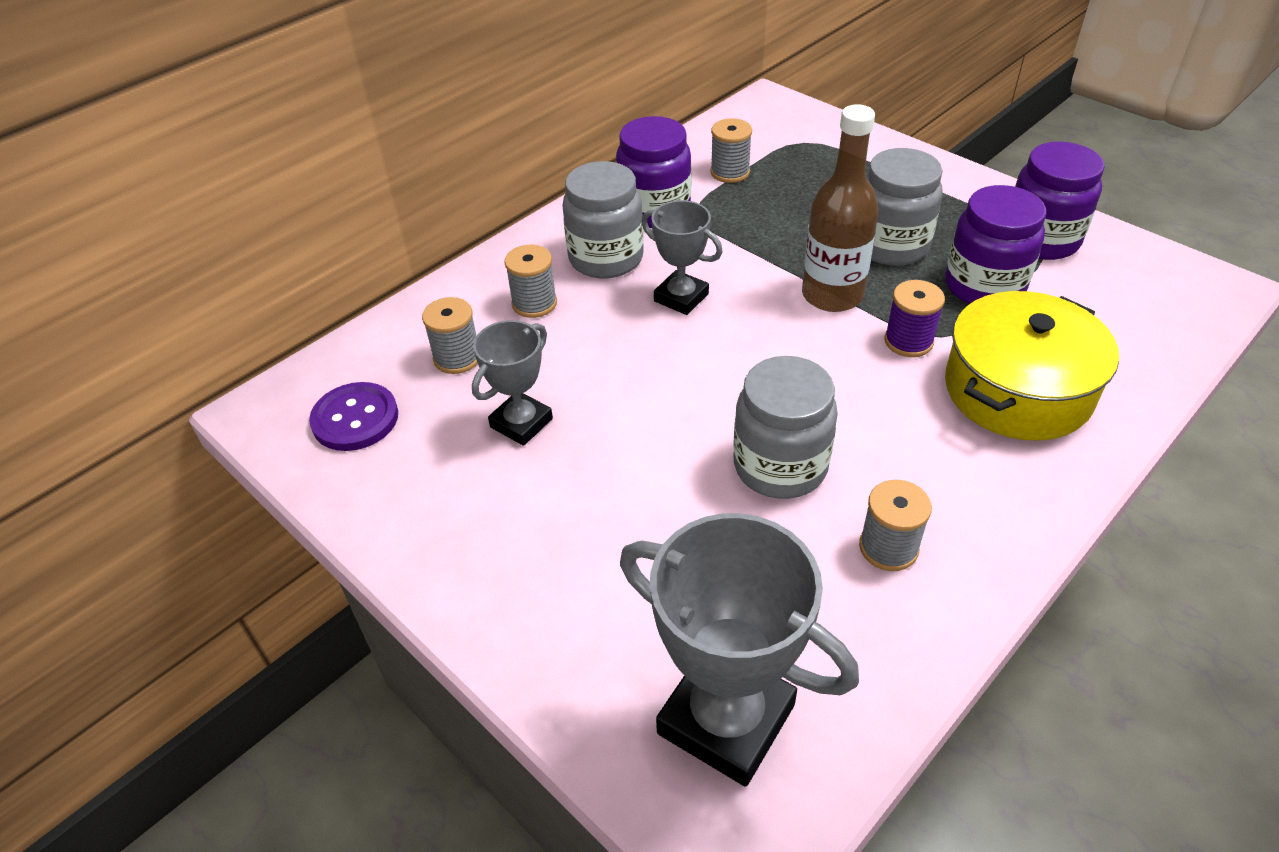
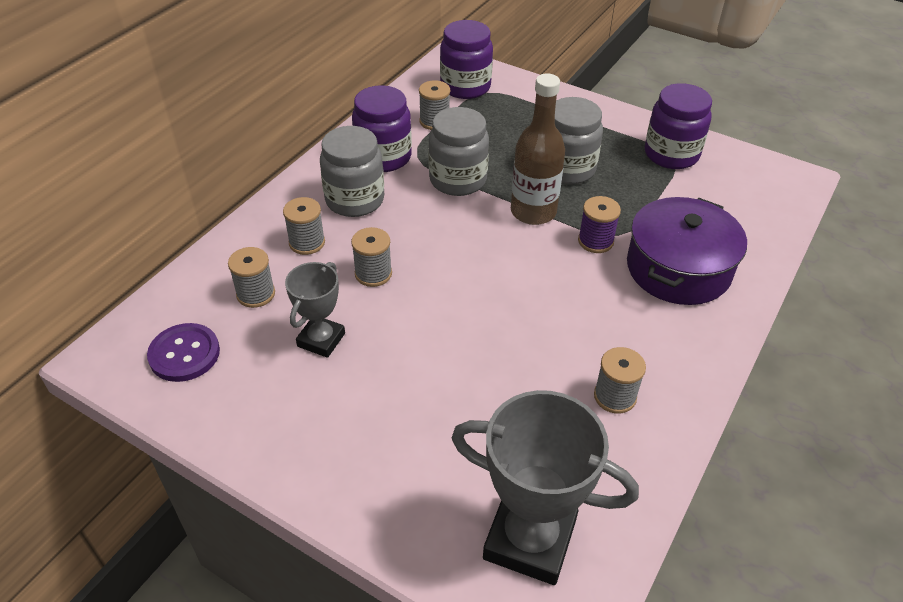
camera: 15 degrees left, 0 degrees up
(606, 350) = (373, 274): none -> grey spool
(681, 297) = (421, 225): grey trophy -> none
(780, 466) = (525, 347): grey jar -> grey jar (458, 180)
(984, 286) = (639, 194): purple jar -> purple jar (465, 87)
(1017, 390) = (678, 268): yellow pot -> purple pot

